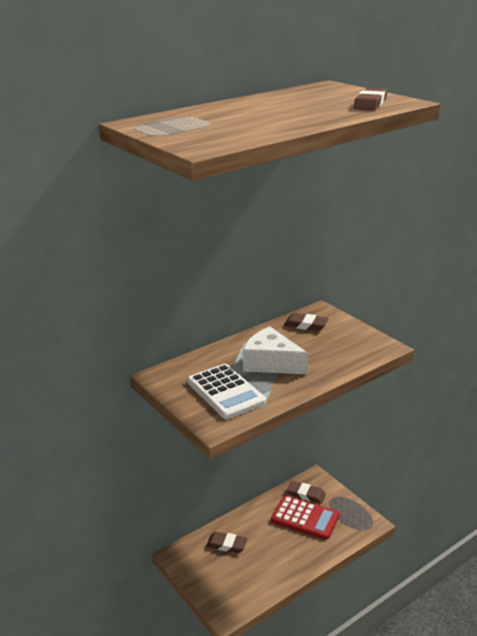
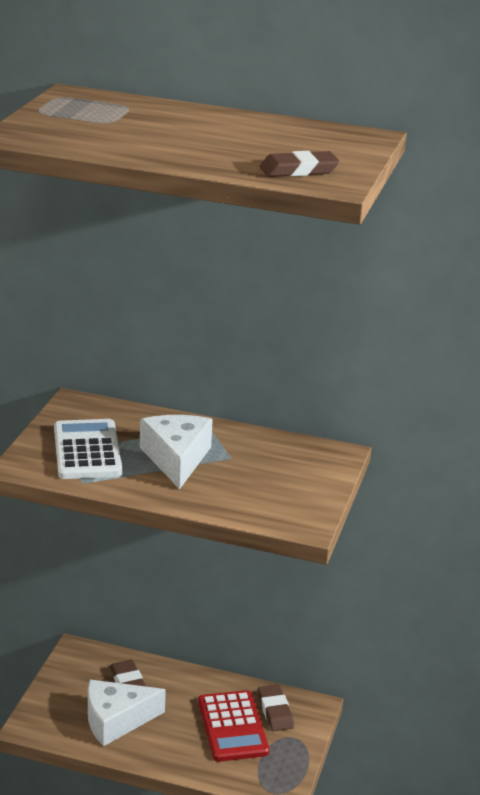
camera: 50 degrees right, 0 degrees up
(225, 392) = (87, 451): white calculator -> white calculator turned 150 degrees clockwise
(257, 567) = (116, 720): none -> white cheese
(306, 325) = (289, 454): brown eraser -> none

